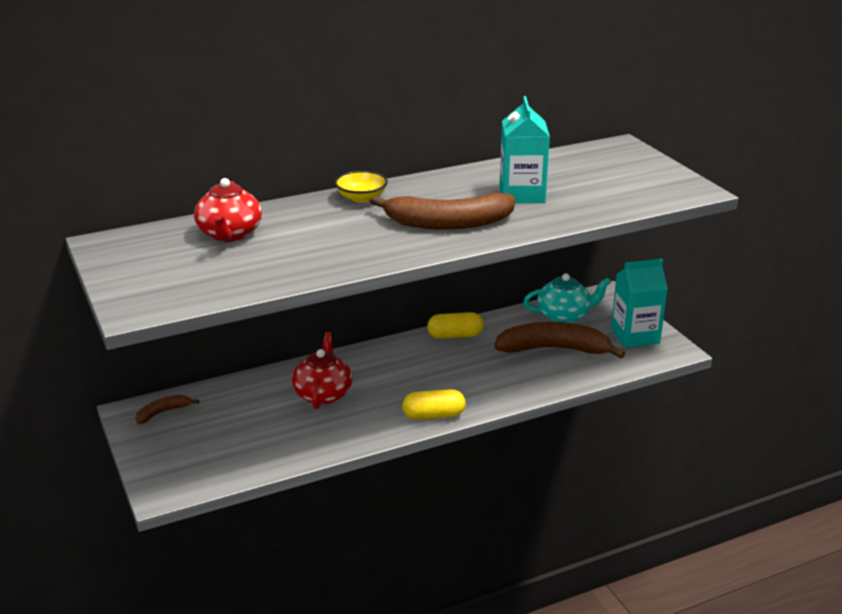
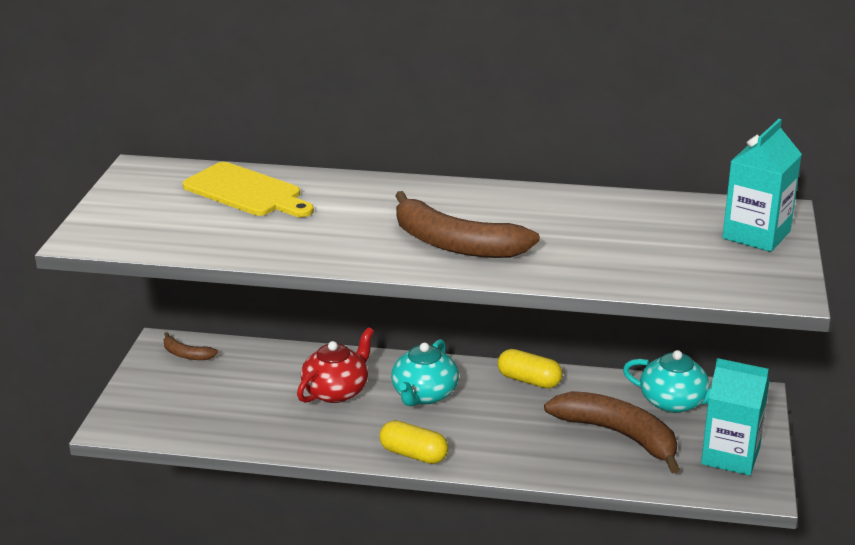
camera: 35 degrees right, 0 degrees up
(163, 412) = (186, 354): brown banana -> brown banana turned 150 degrees counterclockwise
(229, 234) = (246, 192): red teapot -> yellow cutting board
(361, 198) = (411, 191): yellow bowl -> none
(392, 372) = (424, 395): none -> turquoise teapot
(522, 194) = (576, 236): turquoise carton -> turquoise carton (756, 235)

